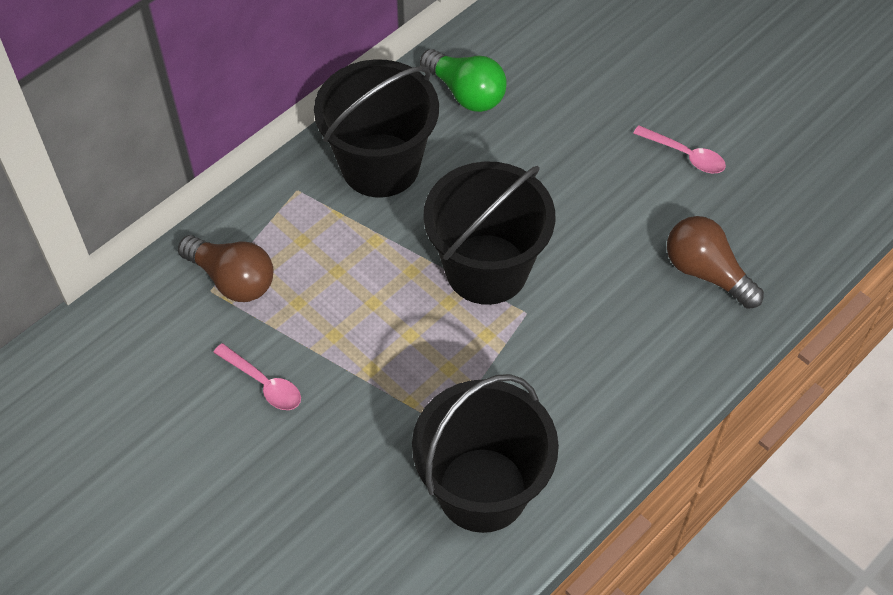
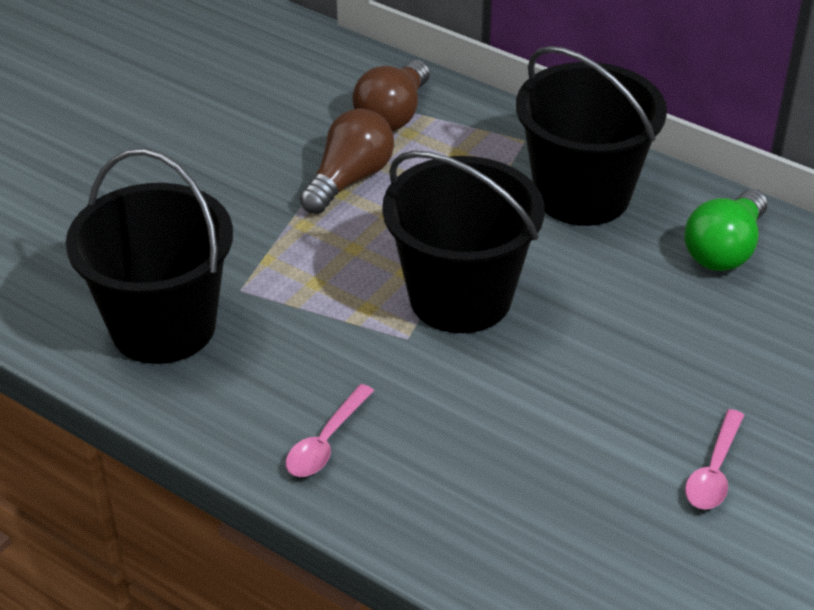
camera: 80 degrees right, 15 degrees down
(264, 383) = (271, 154): pink spoon -> pink spoon (326, 442)
(706, 272) = (517, 507): brown light bulb -> brown light bulb (349, 179)

